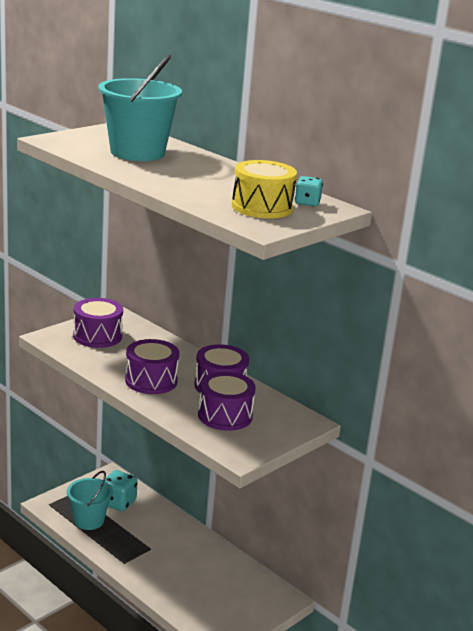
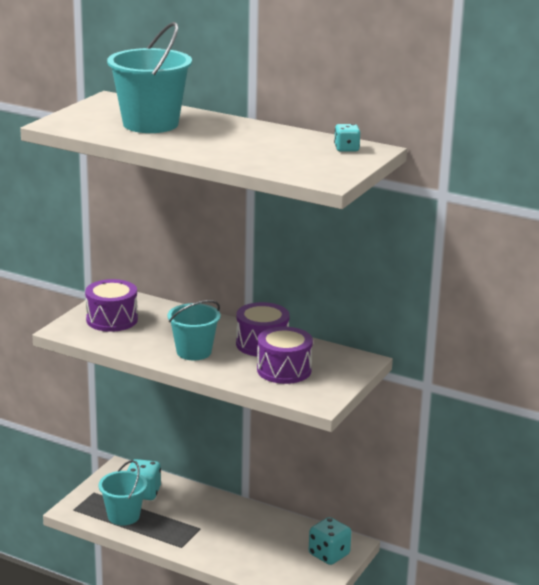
camera: 15 degrees left, 0 degrees up
(151, 381) = (194, 352): purple drum -> turquoise bucket
(257, 604) = (329, 554): none -> turquoise dice
(262, 207) = (311, 160): yellow drum -> none

